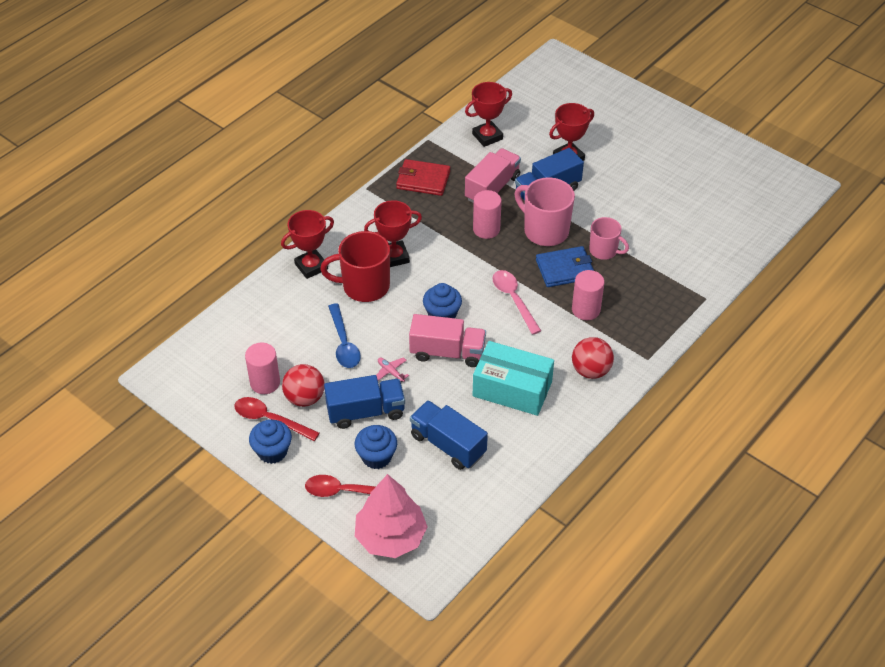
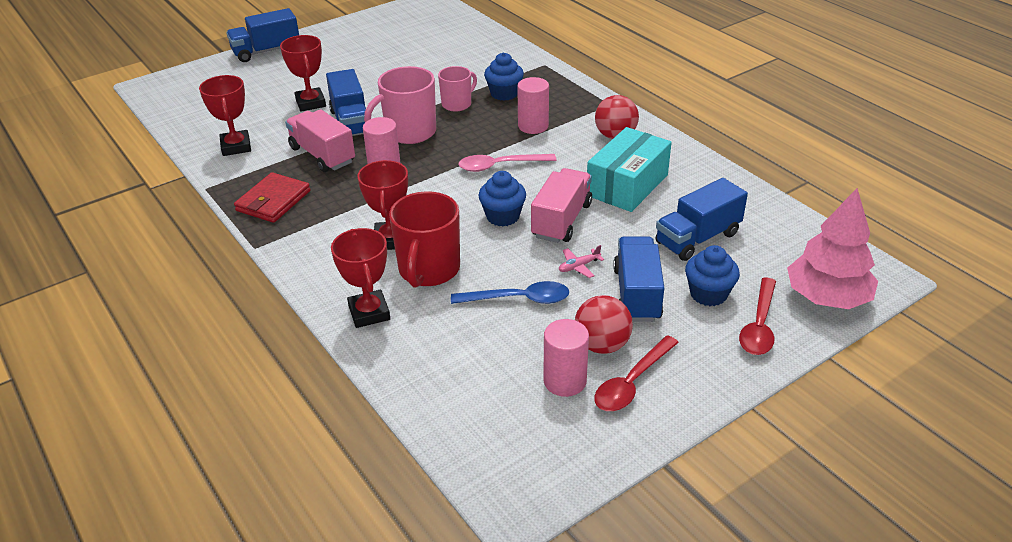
camera: 75 degrees left, 10 degrees down
(272, 451) = (687, 386): blue cupcake -> blue cupcake (504, 93)
(565, 269) = (471, 129): blue wallet -> none
(644, 104) = (266, 51): none -> blue truck

